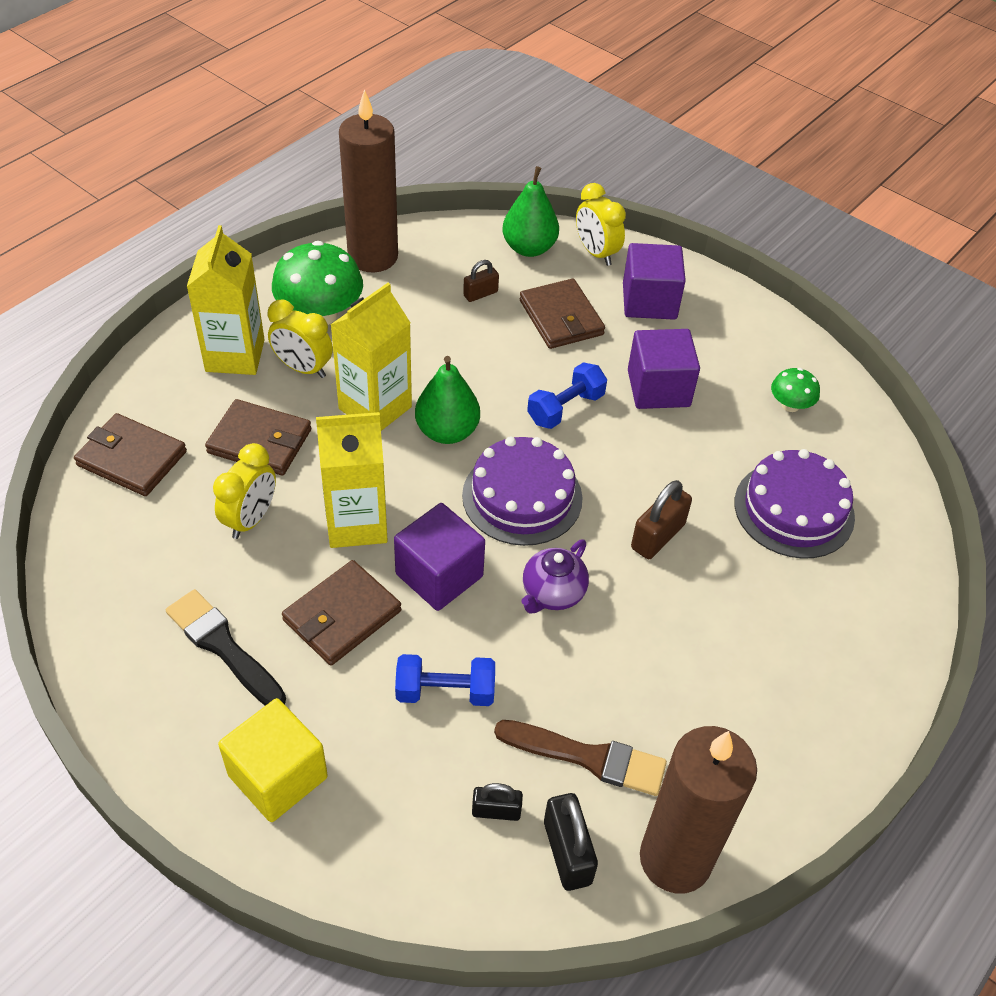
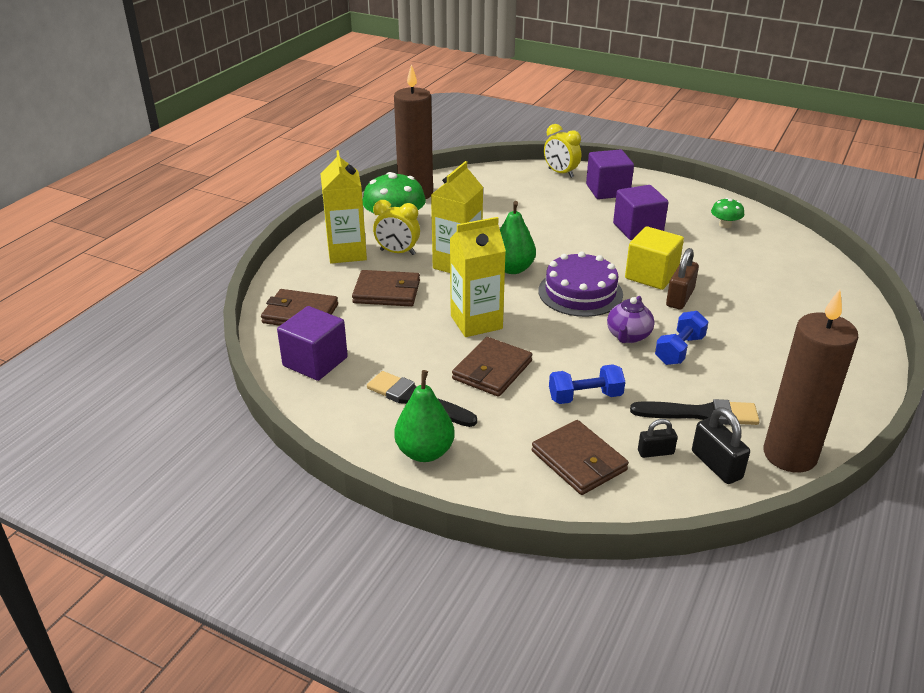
camera: 10 degrees left, 15 degrees down
(251, 519) = (401, 331): yellow clock -> none
(278, 776) = (493, 461): yellow cube -> yellow cube (651, 275)
(439, 575) = (547, 339): purple cube -> purple cube (315, 362)
(480, 294) = (497, 201): brown padlock -> none
(529, 248) = (516, 176): green pear -> green pear (425, 452)
(561, 317) = (556, 205): brown wallet -> brown wallet (579, 460)
(565, 408) = (584, 246): blue dumbbell -> blue dumbbell (679, 350)
(587, 757) = (700, 414): brown brush -> black brush
(794, 509) = (757, 272): purple cake -> none

